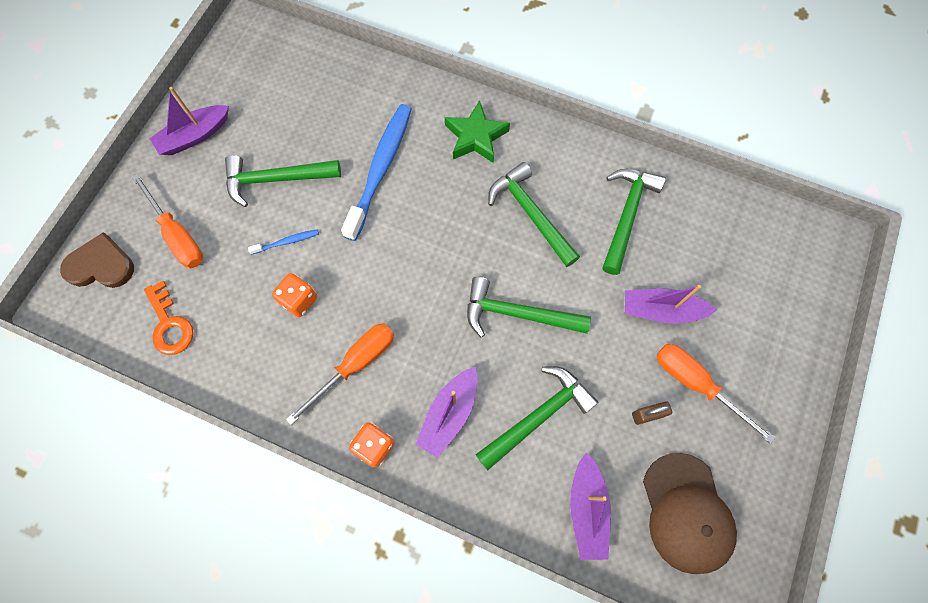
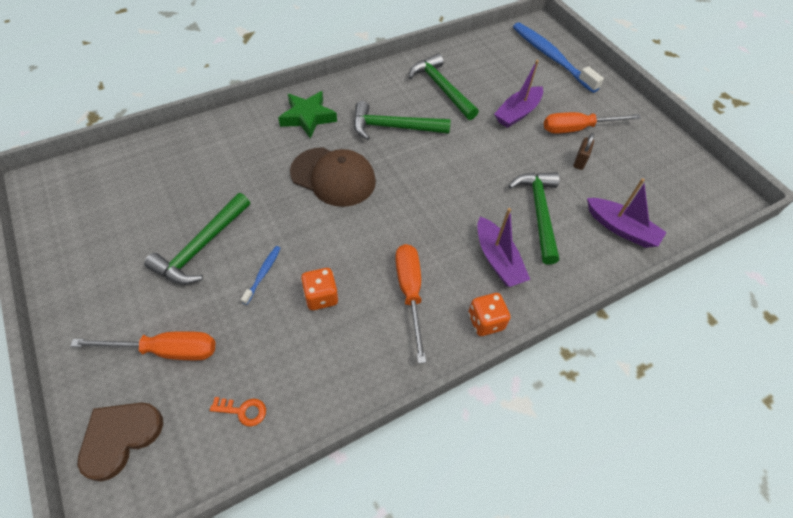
camera: 55 degrees left, 15 degrees down
(169, 324) = (243, 411): orange key -> orange key, size x0.61
(194, 136) = (90, 279): purple boat -> none
(380, 169) = (270, 180): blue toothbrush -> blue toothbrush (551, 57)
(517, 314) = (457, 178): green hammer -> none
(686, 513) = (655, 183): brown cap -> brown cap (333, 177)

